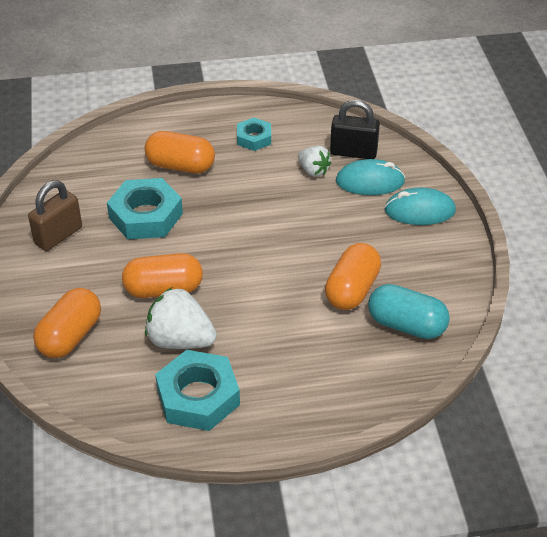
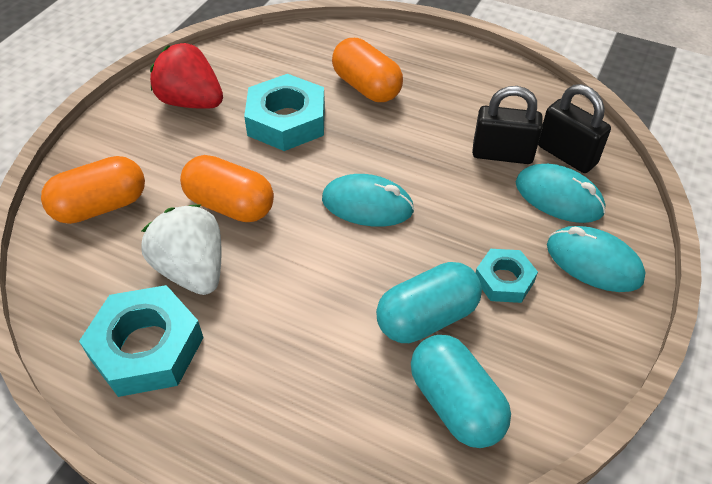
camera: 35 degrees right, 5 degrees up
(58, 236) = (191, 102): brown padlock -> red strawberry
(254, 138) = (467, 91): turquoise nut -> turquoise nut (504, 280)
(256, 244) = (367, 205): none -> turquoise mouse
(313, 170) = (502, 154): white strawberry -> black padlock
(352, 290) = (427, 317): orange capsule -> turquoise capsule

